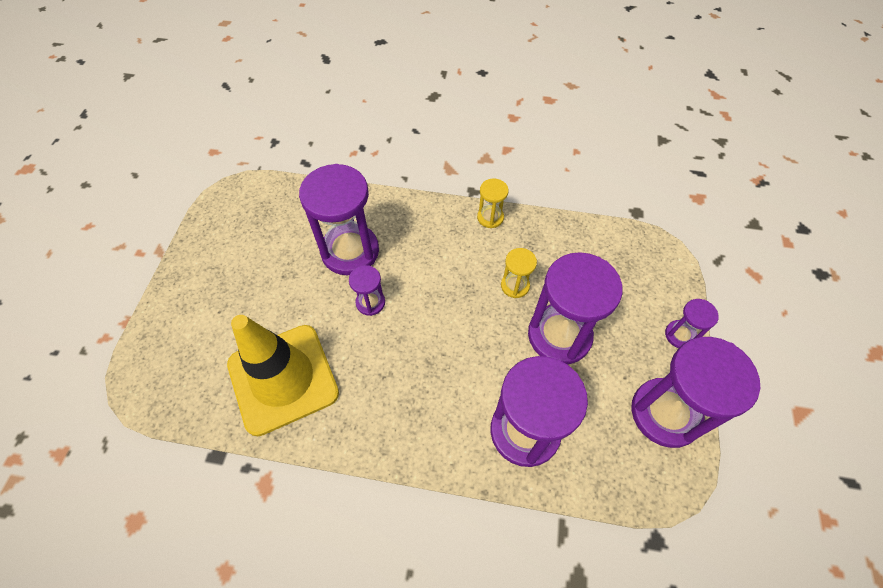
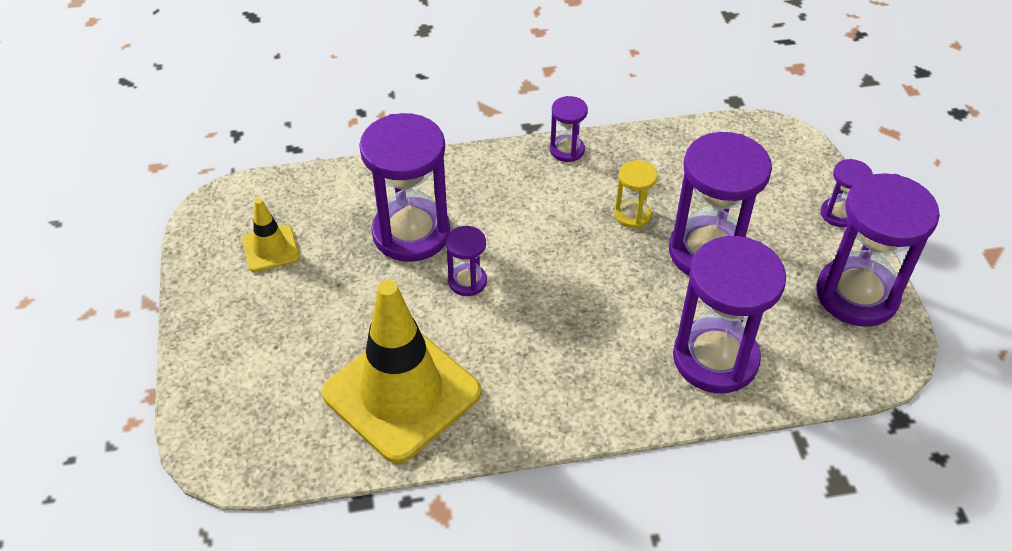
camera: 20 degrees left, 10 degrees down
(252, 235) = (271, 249): none -> yellow traffic cone
(490, 217) = (567, 150): yellow hourglass -> purple hourglass

